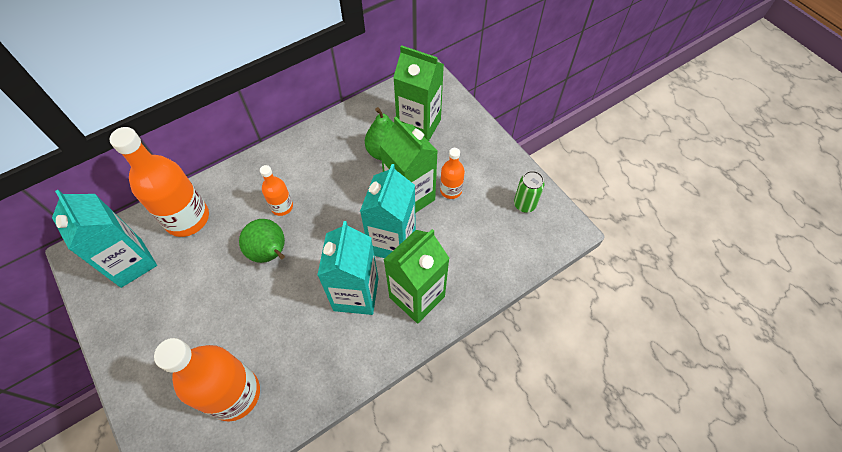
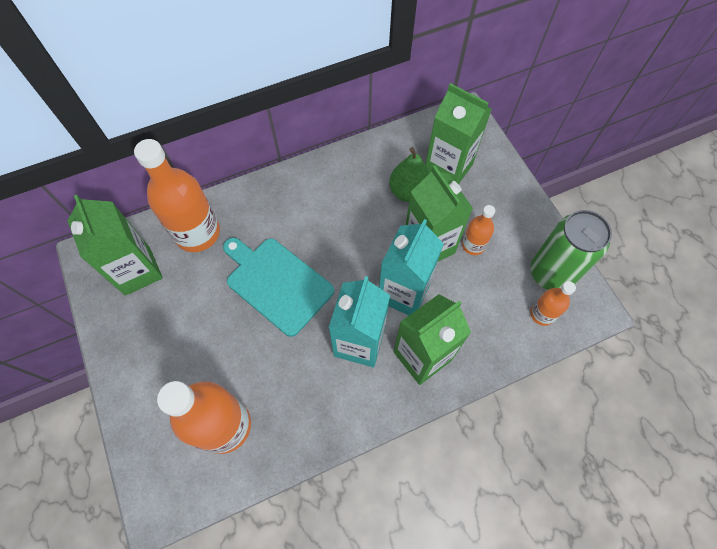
camera: 10 degrees right, 5 degrees up
(131, 263) = (137, 271): turquoise carton -> green carton
(270, 253) = (277, 283): green pear -> turquoise cutting board
(282, 207) = (294, 235): orange bottle -> orange bottle (542, 314)
(524, 204) = (551, 273): green can -> green can, size x1.86

